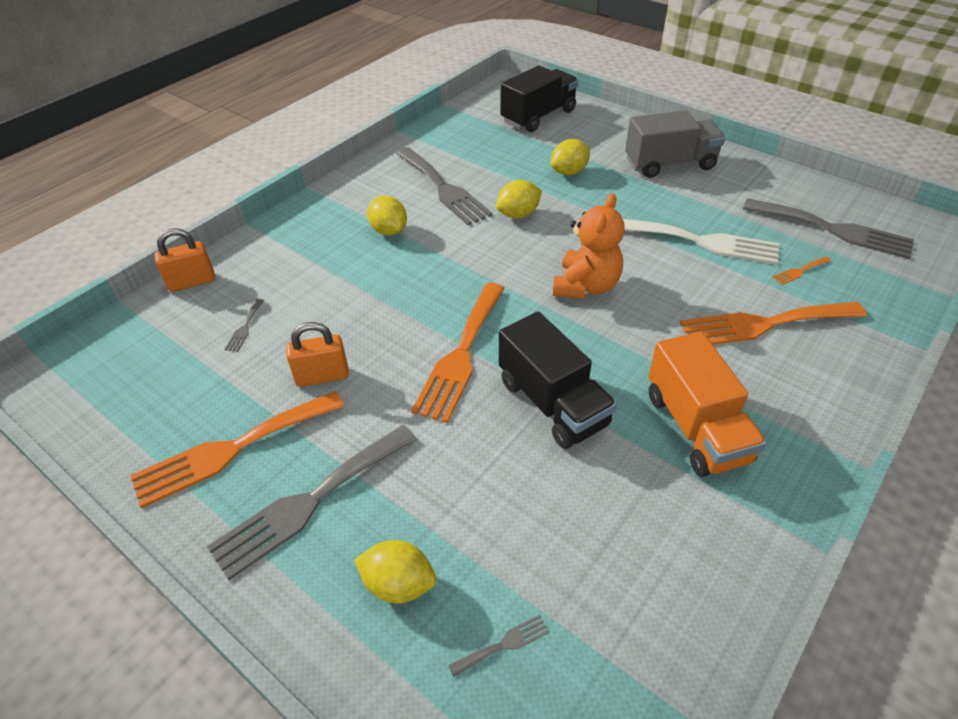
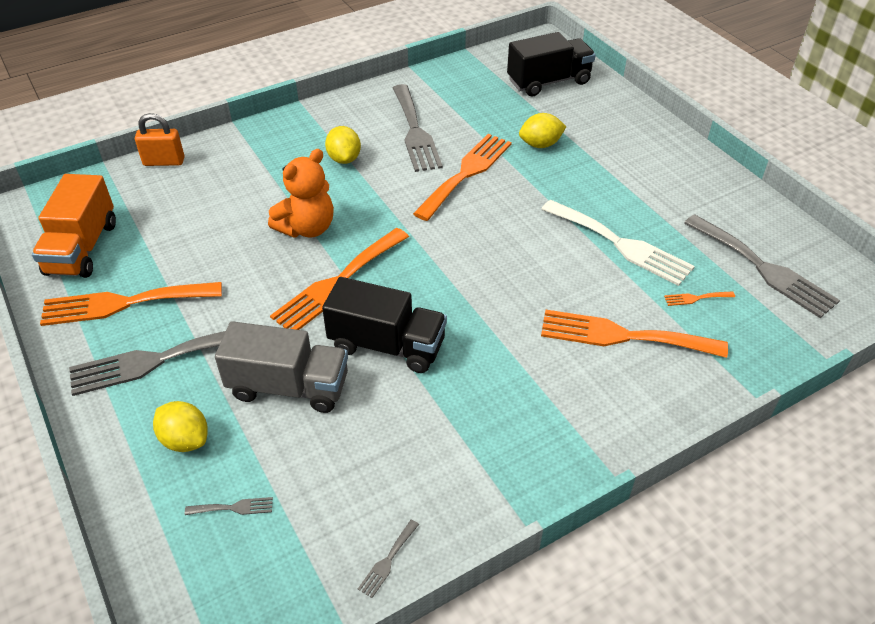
camera: 20 degrees right, 0 degrees up
(244, 328) = (183, 211): grey fork -> grey fork (387, 561)
(322, 376) = (219, 268): orange padlock -> none
(518, 214) = (466, 173): yellow lemon -> orange fork
(552, 403) = (387, 345): black truck -> black truck turned 60 degrees counterclockwise
(586, 286) = (483, 255): orange teddy bear -> orange teddy bear (307, 228)
(670, 164) = (644, 161): grey truck -> grey truck (289, 387)
(696, 427) = (494, 403): orange truck -> orange truck (82, 248)

